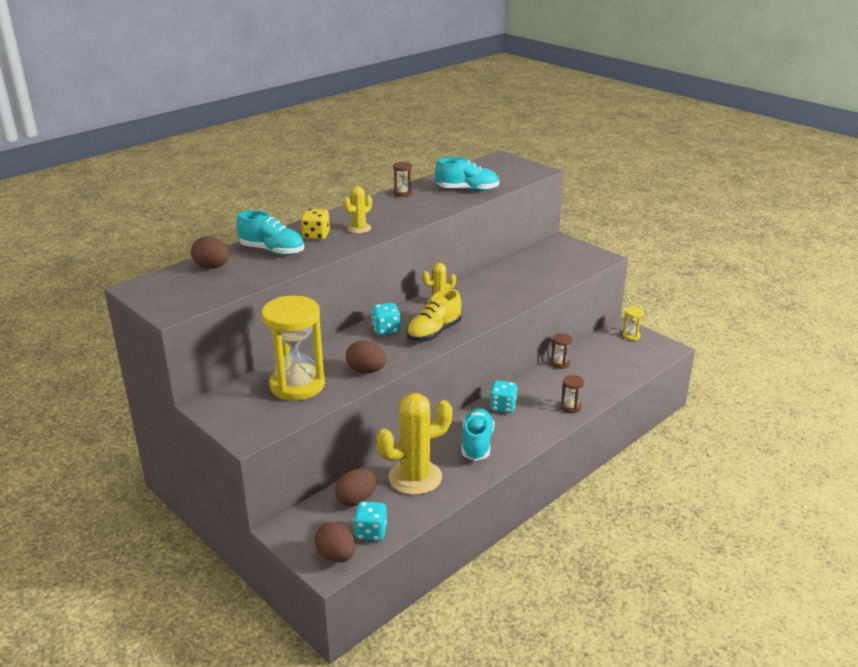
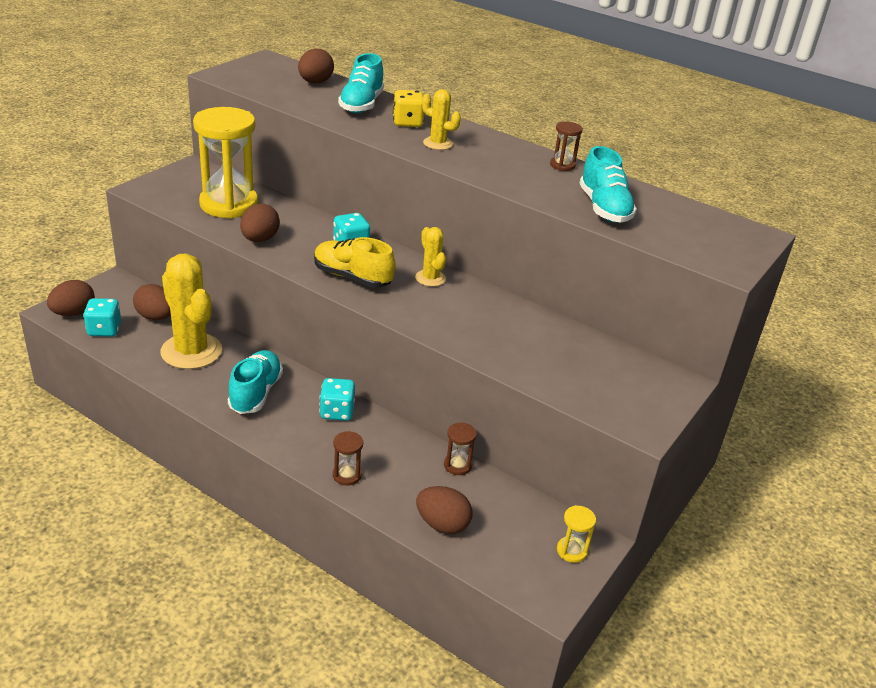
camera: 75 degrees right, 5 degrees up
(477, 444) = (256, 393): turquoise shoe -> turquoise shoe turned 75 degrees counterclockwise
(614, 375) = (442, 524): none -> brown egg

